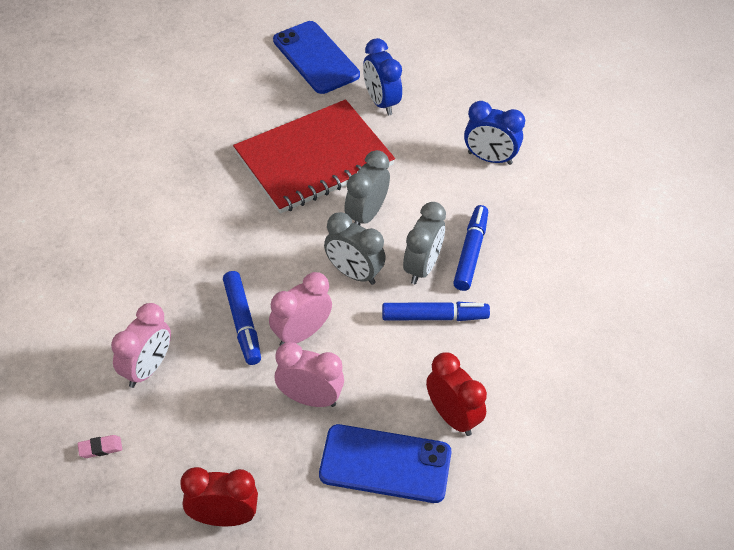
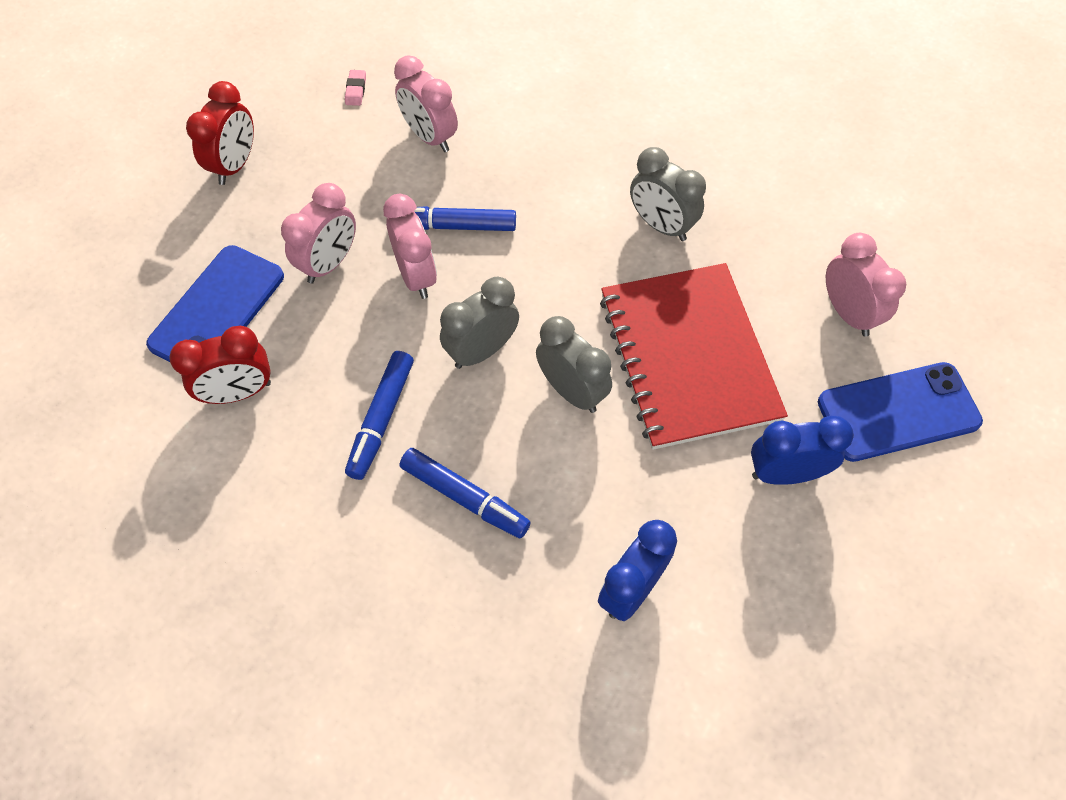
camera: 110 degrees right, 10 degrees up
(248, 86) = (848, 313): none -> pink clock
(422, 267) = (462, 429): grey clock -> grey clock (661, 225)

